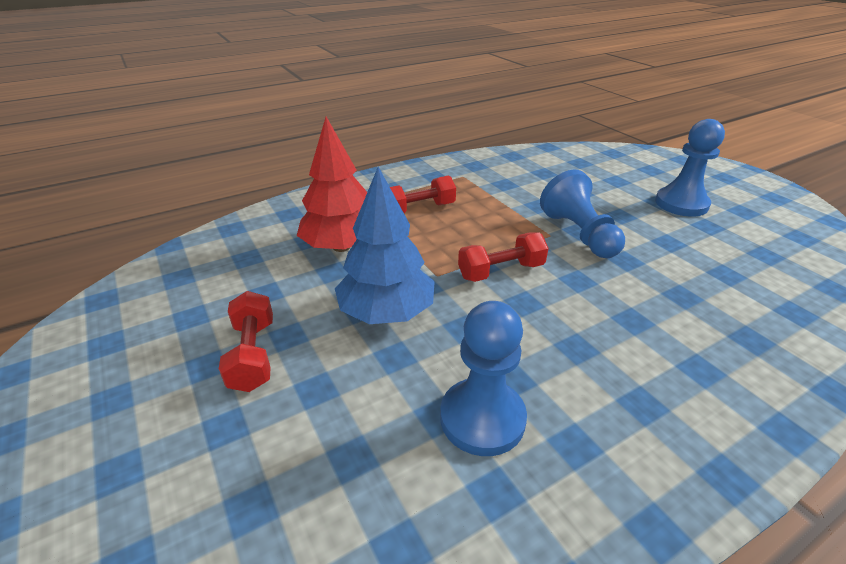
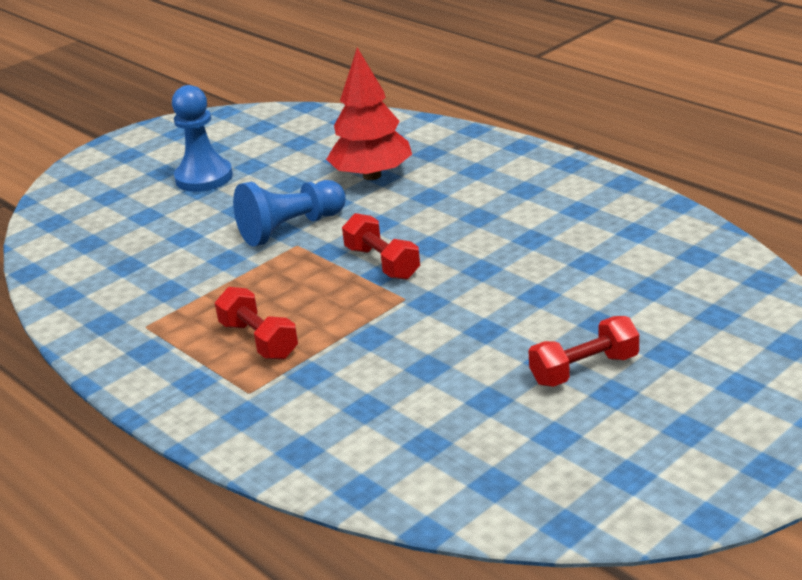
camera: 100 degrees left, 5 degrees down
(341, 247) = (373, 375): red tree -> red tree (372, 176)
(387, 312) = (482, 312): blue tree -> none
(482, 418) = (580, 244): blue pawn -> none

